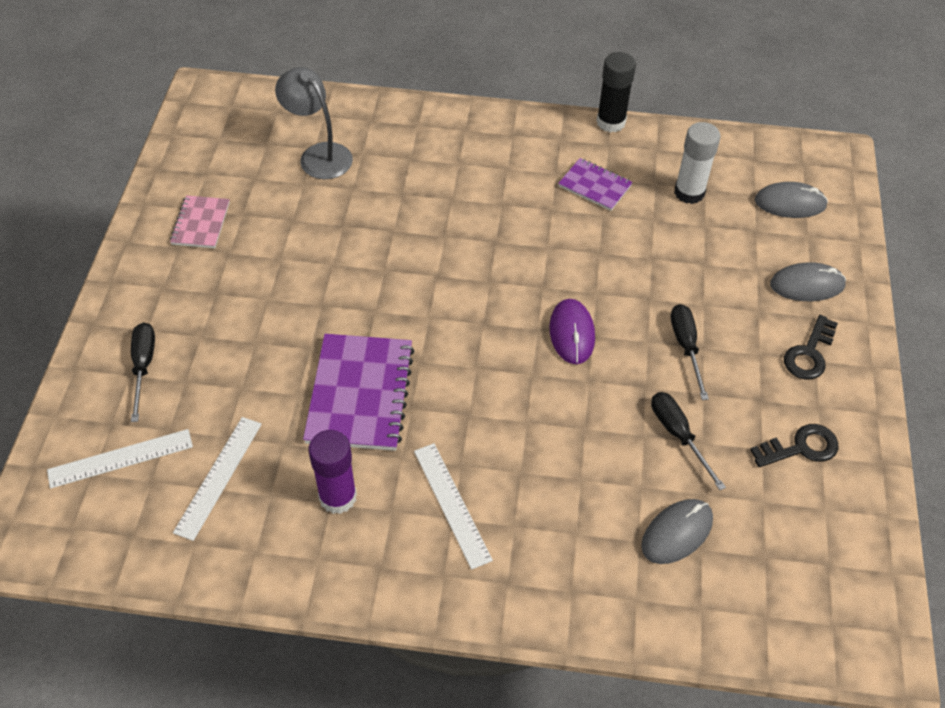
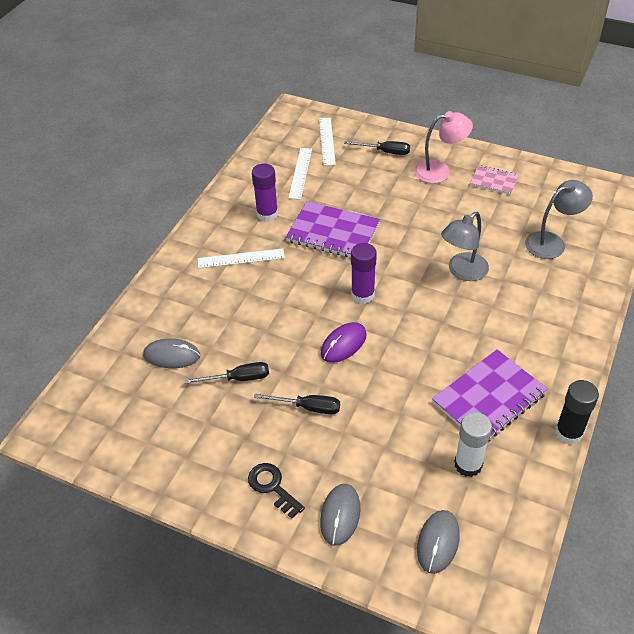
camera: 110 degrees right, 5 degrees down
(185, 288) = (440, 171): none -> pink lamp
(219, 477) = (300, 173): white ruler -> white ruler turned 60 degrees clockwise
(399, 233) = (462, 272): none -> grey lamp
(477, 331) = (362, 295): none -> purple glue stick
(572, 333) = (343, 344): purple mouse -> purple mouse turned 60 degrees counterclockwise
(595, 186) = (489, 398): purple notebook -> purple notebook, size x1.81
(677, 533) = (172, 355): grey mouse -> grey mouse turned 60 degrees counterclockwise
(801, 448) = (197, 447): black key -> none

